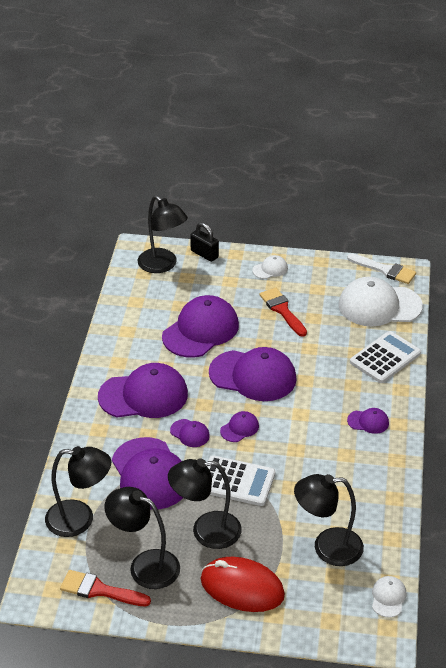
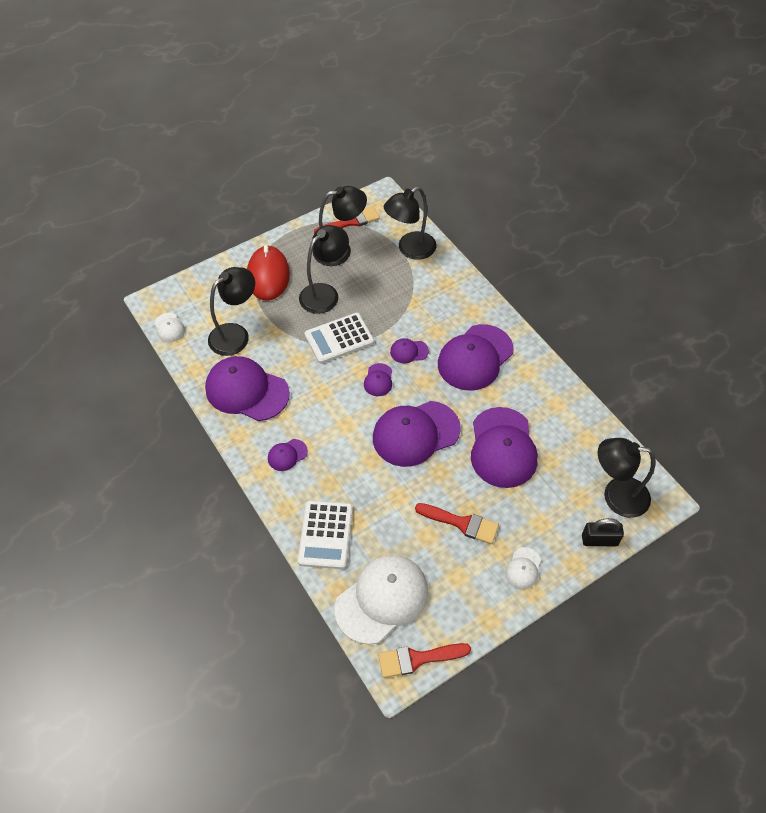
camera: 140 degrees right, 15 degrees up
(150, 474) = (401, 305): purple cap -> purple cap (246, 391)
(242, 587) = (268, 275): red mouse -> red mouse turned 75 degrees counterclockwise
(385, 270) = (418, 659): white brush -> red brush

